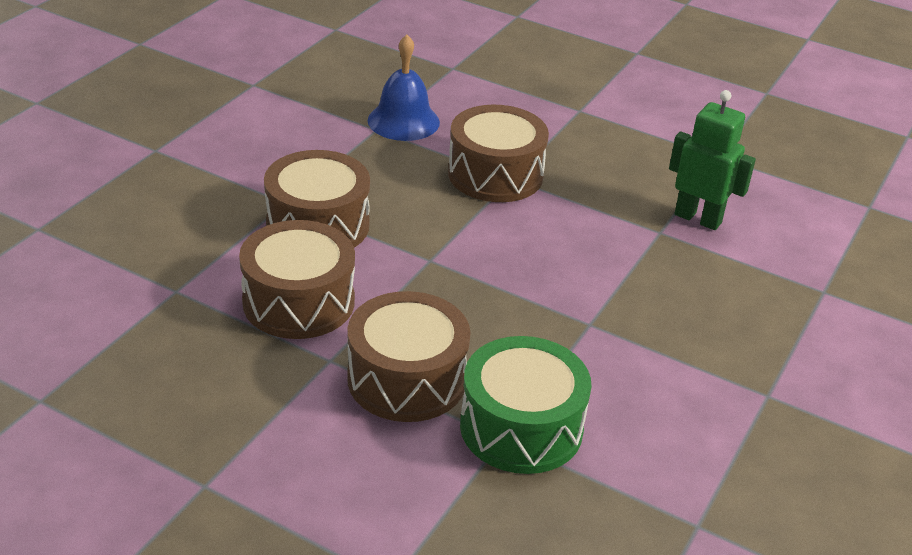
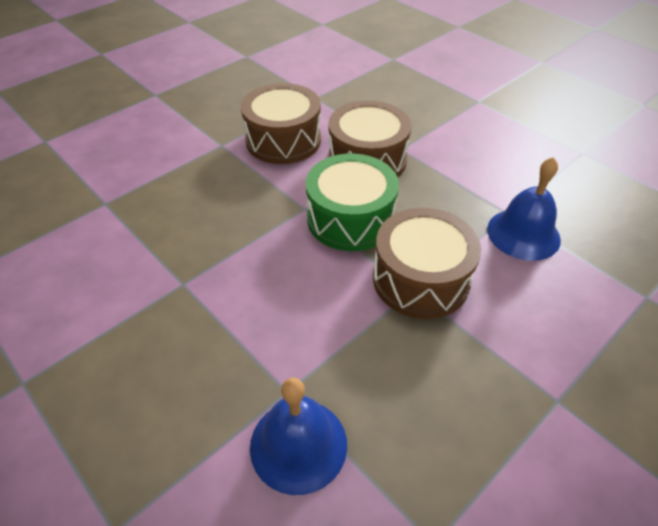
camera: 110 degrees right, 10 degrees up
(406, 379) = (184, 172): brown drum -> none
(521, 427) = (106, 214): green drum -> green drum (350, 219)
(698, 218) = (298, 444): green robot -> blue bell

